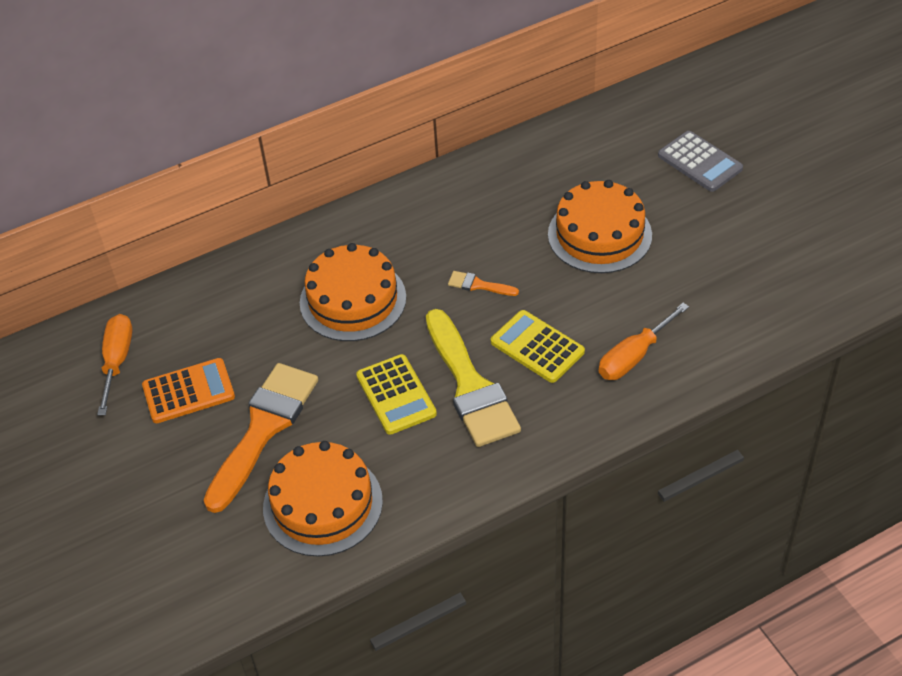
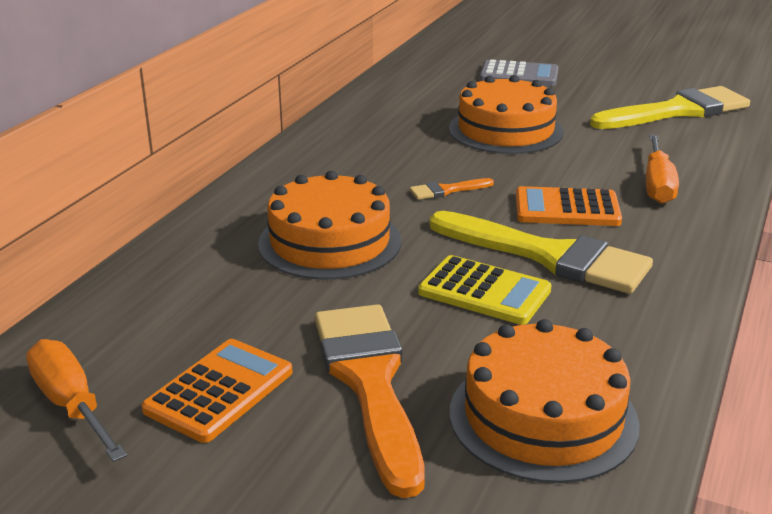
camera: 40 degrees left, 20 degrees down
(537, 347) = (567, 209): yellow calculator -> orange calculator
(772, 276) = (677, 111): none -> yellow brush

